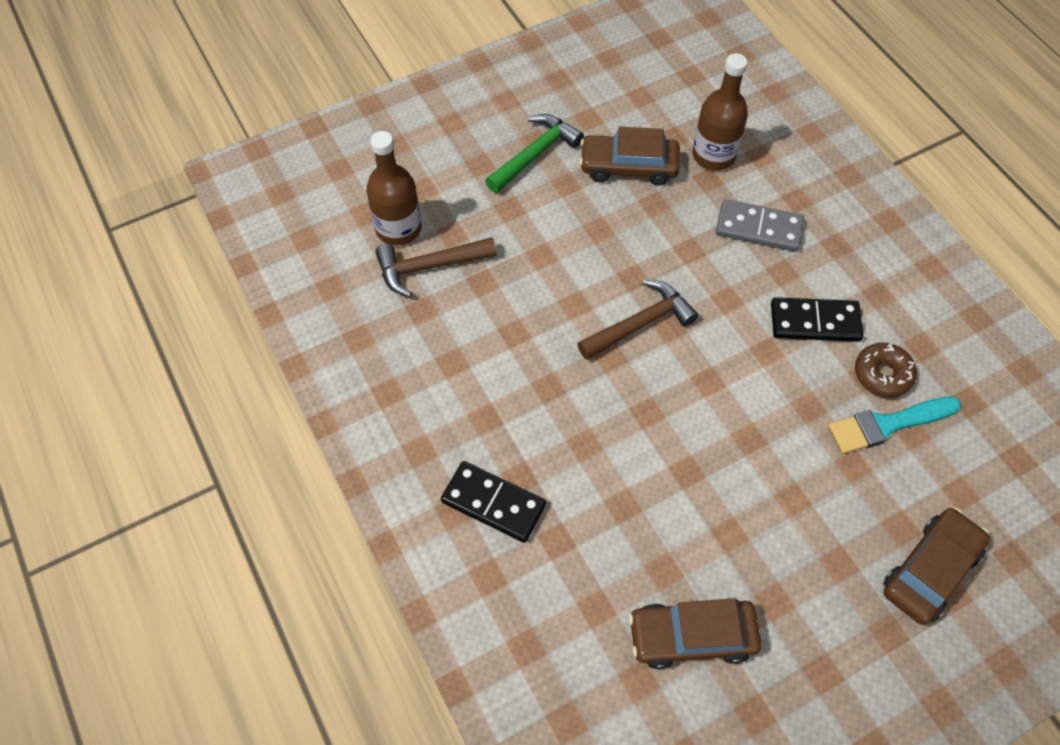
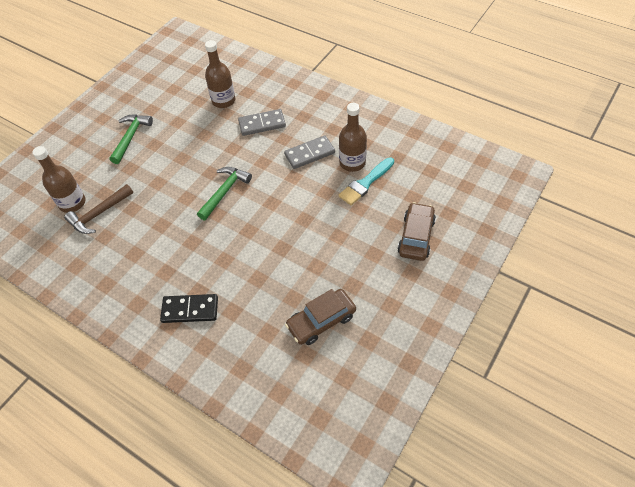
camera: 25 degrees left, 5 degrees down
(628, 167) = (183, 123): brown car -> none
(640, 324) = (225, 192): brown hammer -> green hammer
(815, 322) = (309, 154): black domino -> grey domino
(882, 374) = (352, 162): brown donut -> brown bottle

